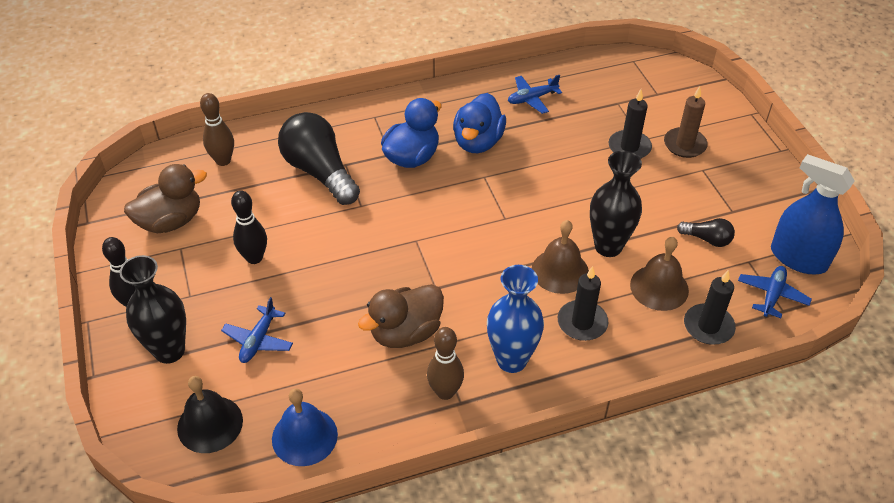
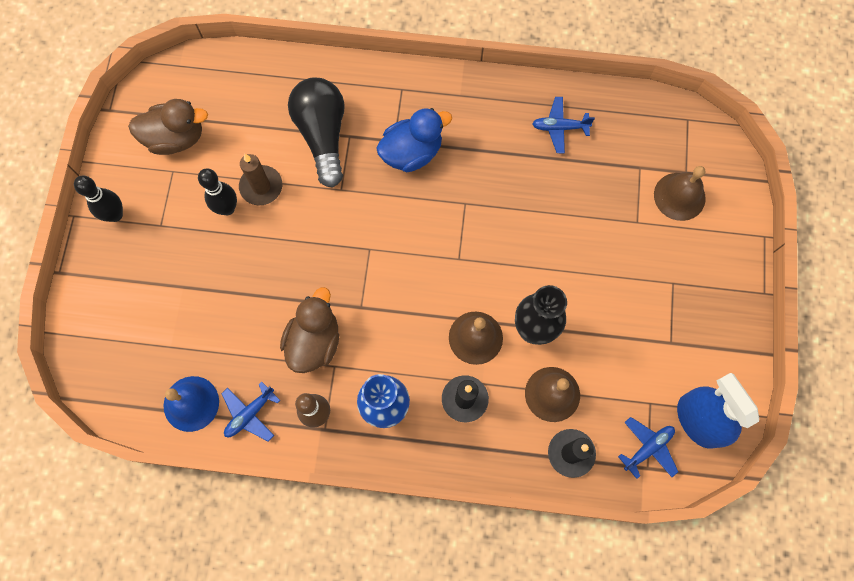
camera: 25 degrees right, 25 degrees up
(169, 351) = (123, 274): black vase -> none
(210, 424) = (126, 358): black bell -> none
(223, 160) = (246, 87): brown bowling pin -> none
(258, 340) = (195, 295): blue plane -> blue plane (250, 414)
(406, 332) = (314, 341): brown duck -> brown duck turned 120 degrees clockwise
(478, 142) = (480, 160): blue duck -> none
(629, 147) = (619, 226): black candle -> none
(664, 111) = (679, 196): none -> brown bell
(684, 145) = (674, 246): brown candle -> brown candle (261, 186)
(707, 239) = (627, 363): black light bulb -> none

